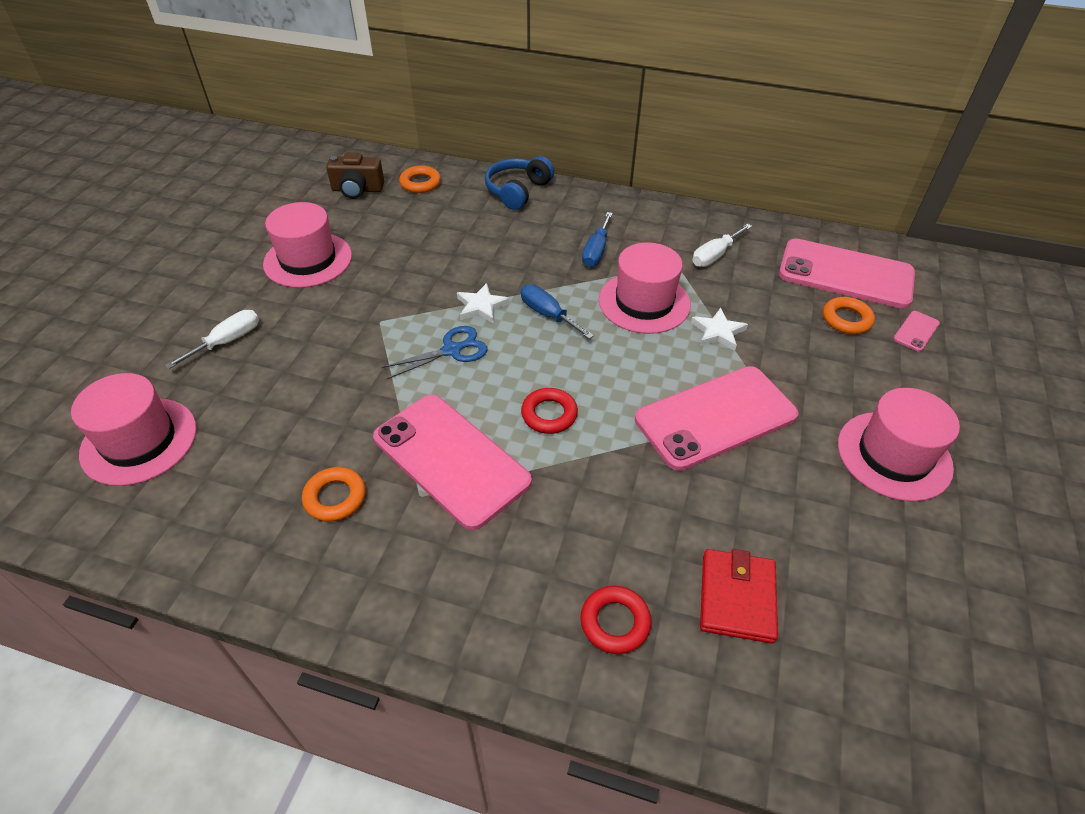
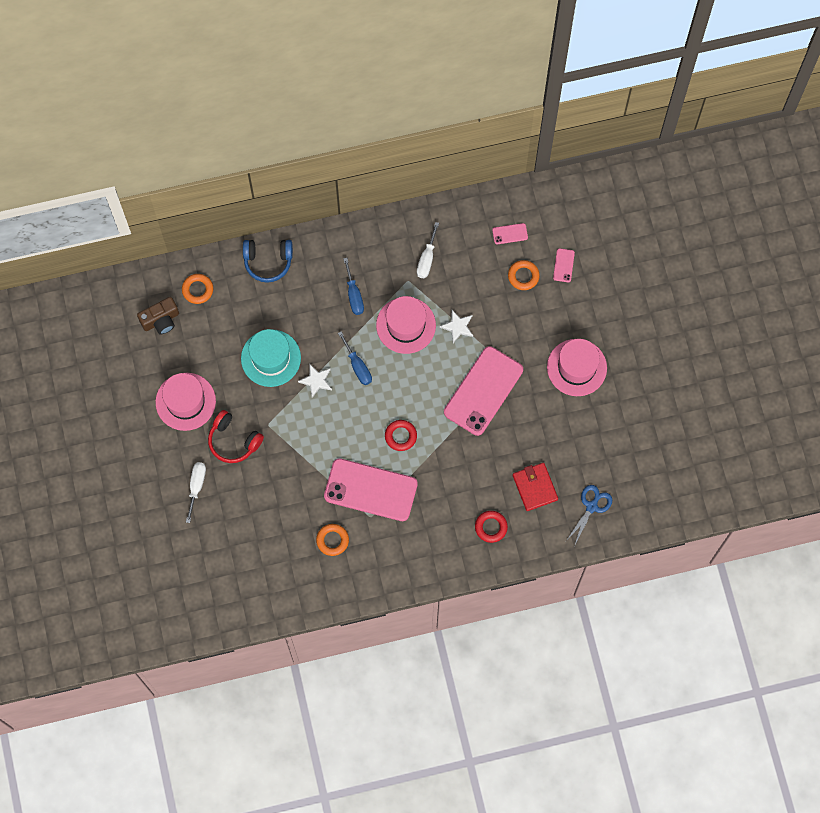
camera: 30 degrees left, 25 degrees up
(139, 441) = (212, 567): pink hat -> none
(322, 318) = (233, 441): none -> red headphones
(445, 264) = (271, 358): none -> turquoise hat
(452, 350) = (323, 422): blue scissors -> blue scissors (591, 507)
(517, 191) = (268, 261): blue headphones -> blue headphones turned 90 degrees counterclockwise
(548, 315) = (357, 366): blue screwdriver -> blue screwdriver turned 135 degrees counterclockwise
(845, 274) = (510, 234): pink phone -> pink phone, size x0.40

